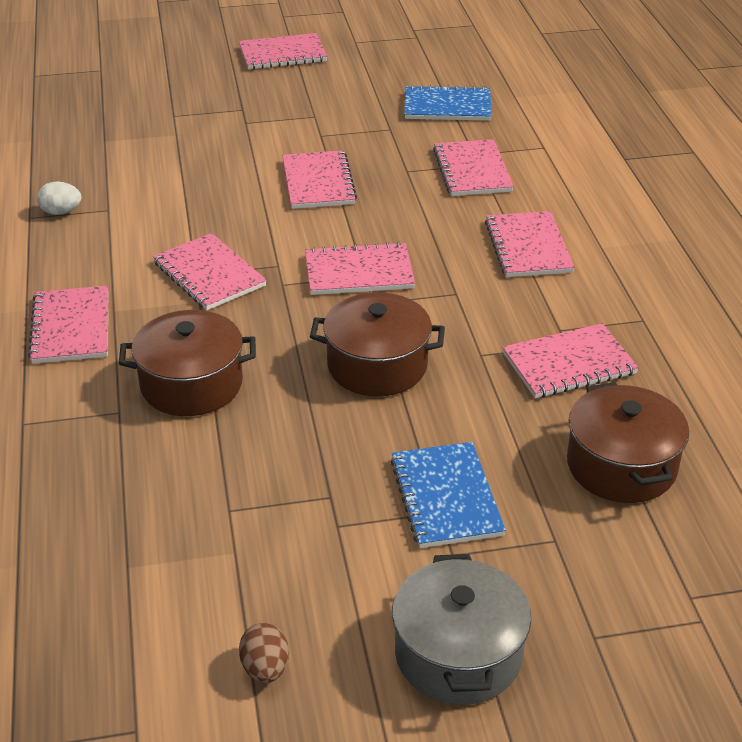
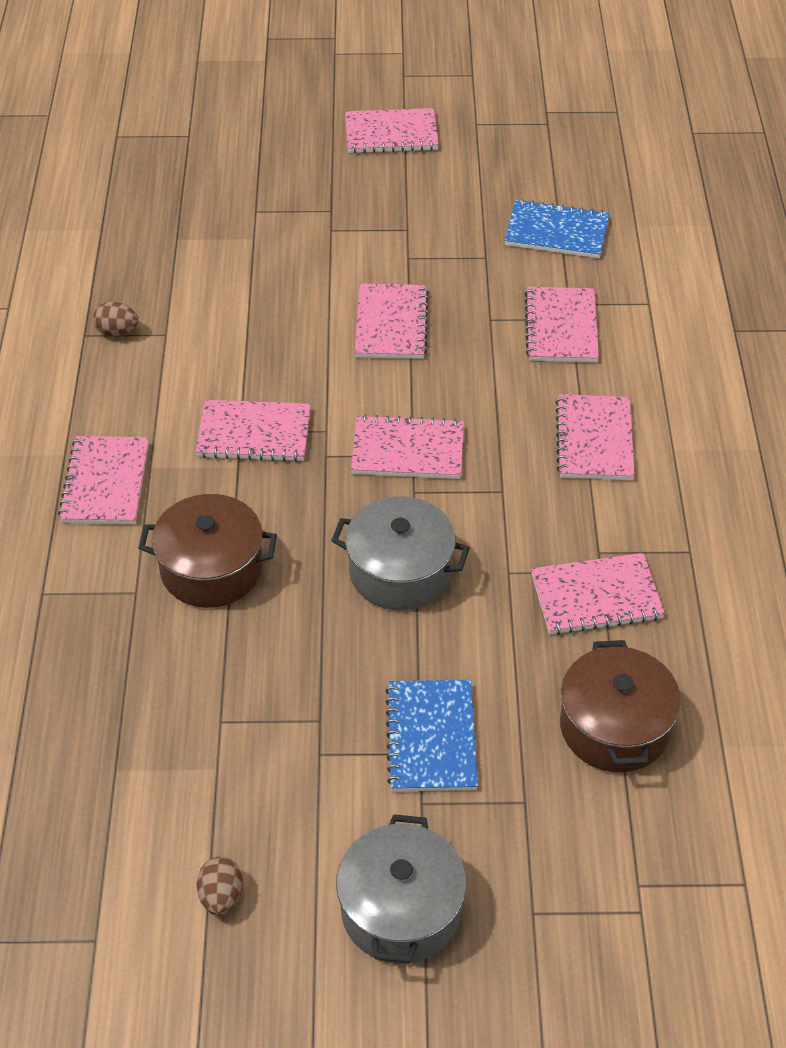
camera: 10 degrees right, 10 degrees up
(61, 212) = (117, 332): white egg -> brown egg
(209, 274) = (254, 433): pink notebook -> pink notebook turned 60 degrees counterclockwise
(377, 365) = (400, 571): brown pot -> grey pot

